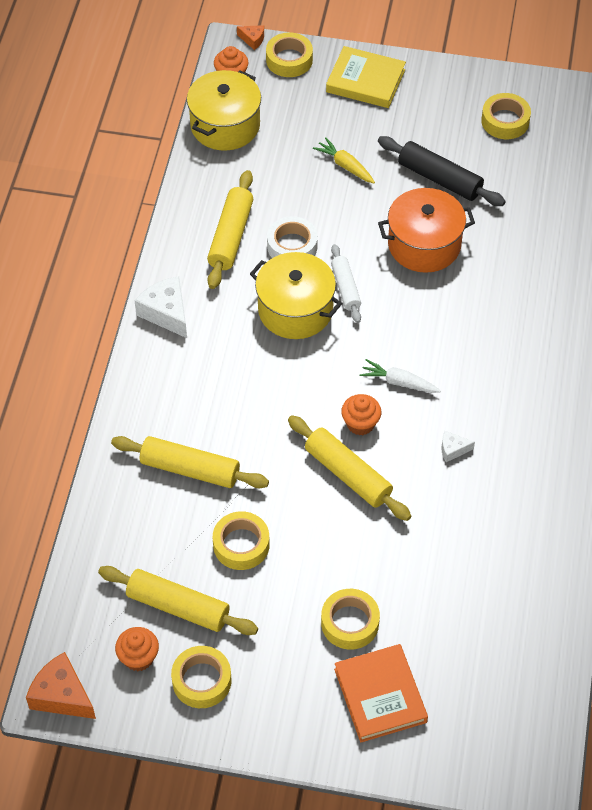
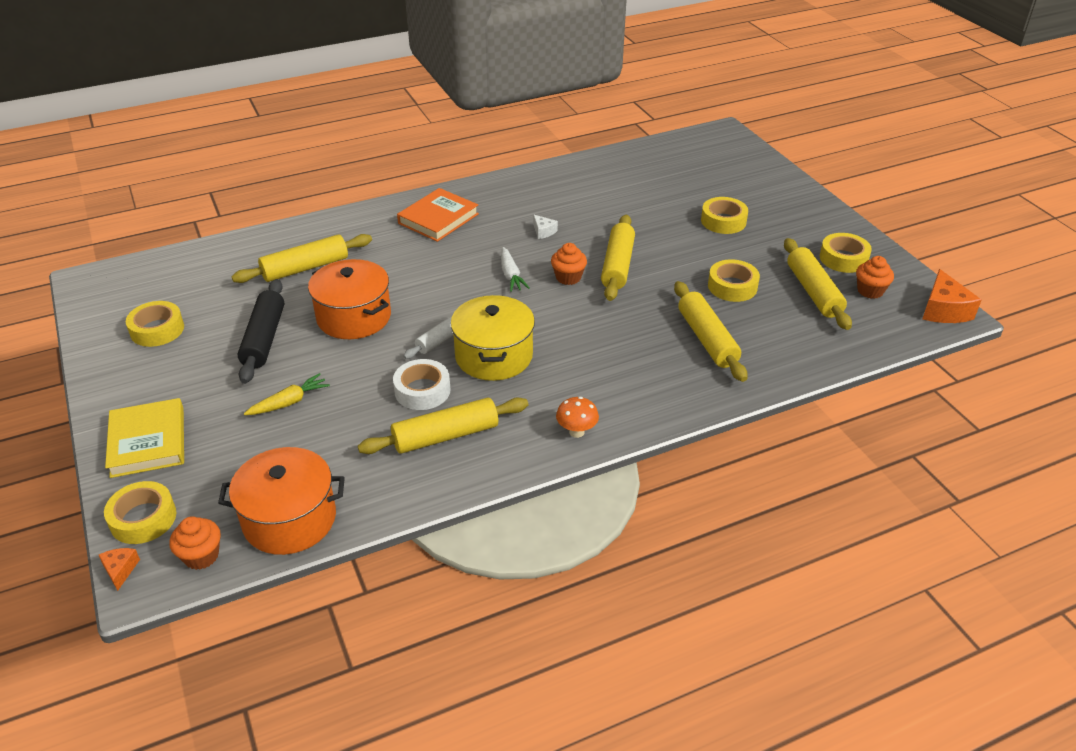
camera: 125 degrees left, 15 degrees down
(166, 313) = (576, 432): white cheese -> orange mushroom
(225, 125) = (289, 519): yellow pot -> orange pot
(345, 166) = (289, 402): yellow carrot -> yellow carrot turned 135 degrees counterclockwise
(380, 695) = (752, 193): orange book -> orange book (438, 219)
(528, 242) = (305, 268): none -> yellow rolling pin

